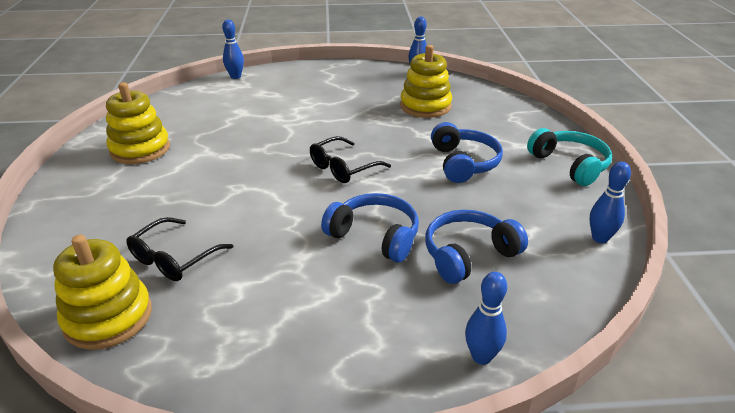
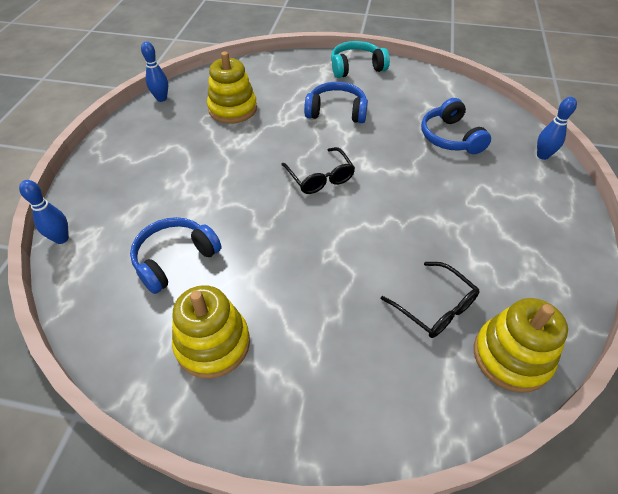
camera: 75 degrees left, 15 degrees up
(375, 236) = (423, 177): blue headphones -> blue headphones (175, 259)
(600, 238) = (440, 82): blue bowling pin -> none

